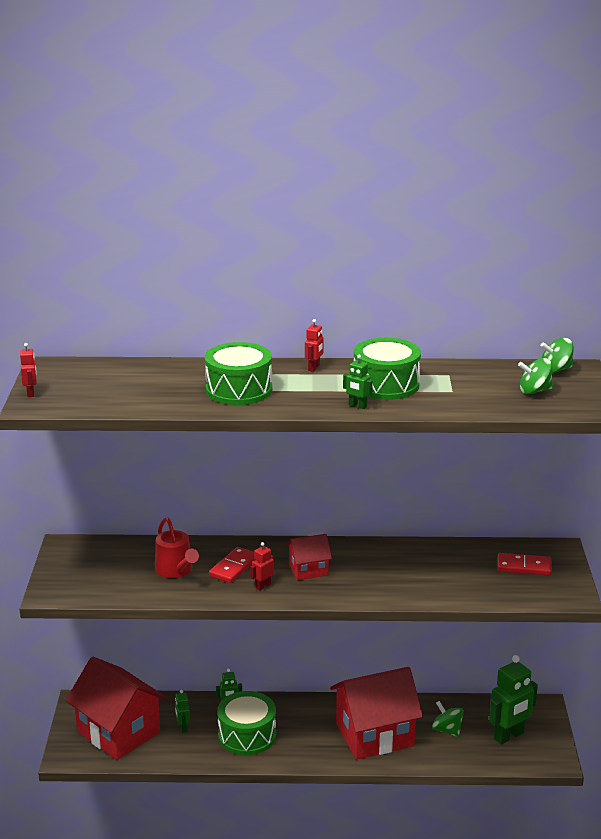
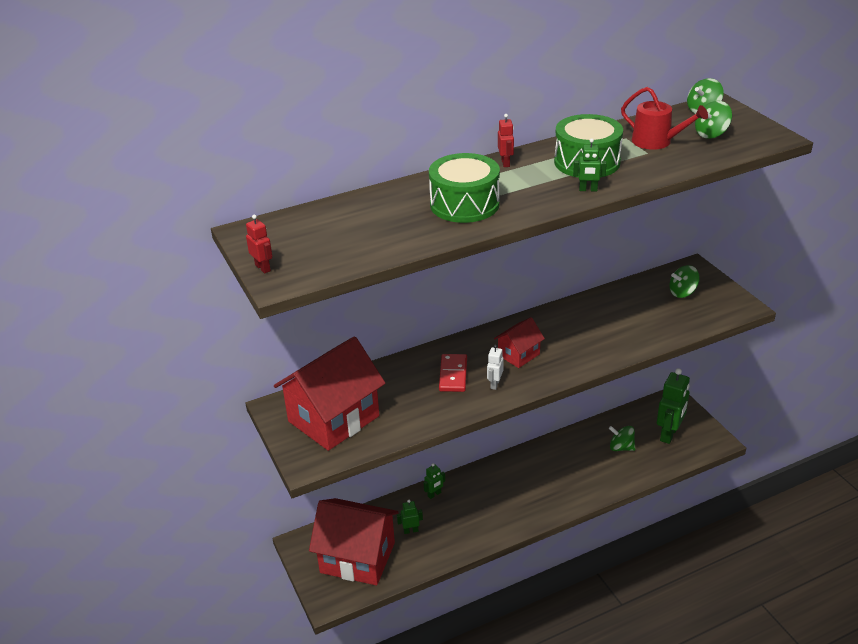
camera: 25 degrees left, 10 degrees up
(176, 570) = (404, 396): red watering can -> red watering can (656, 142)
(183, 728) = (411, 530): green robot -> green robot turned 120 degrees clockwise
(247, 735) = (470, 515): green drum -> none
(263, 586) = (494, 384): red robot -> white robot
(374, 734) = (570, 473): red house -> red house (333, 419)
(524, 567) = (682, 292): red domino -> green spinning top

